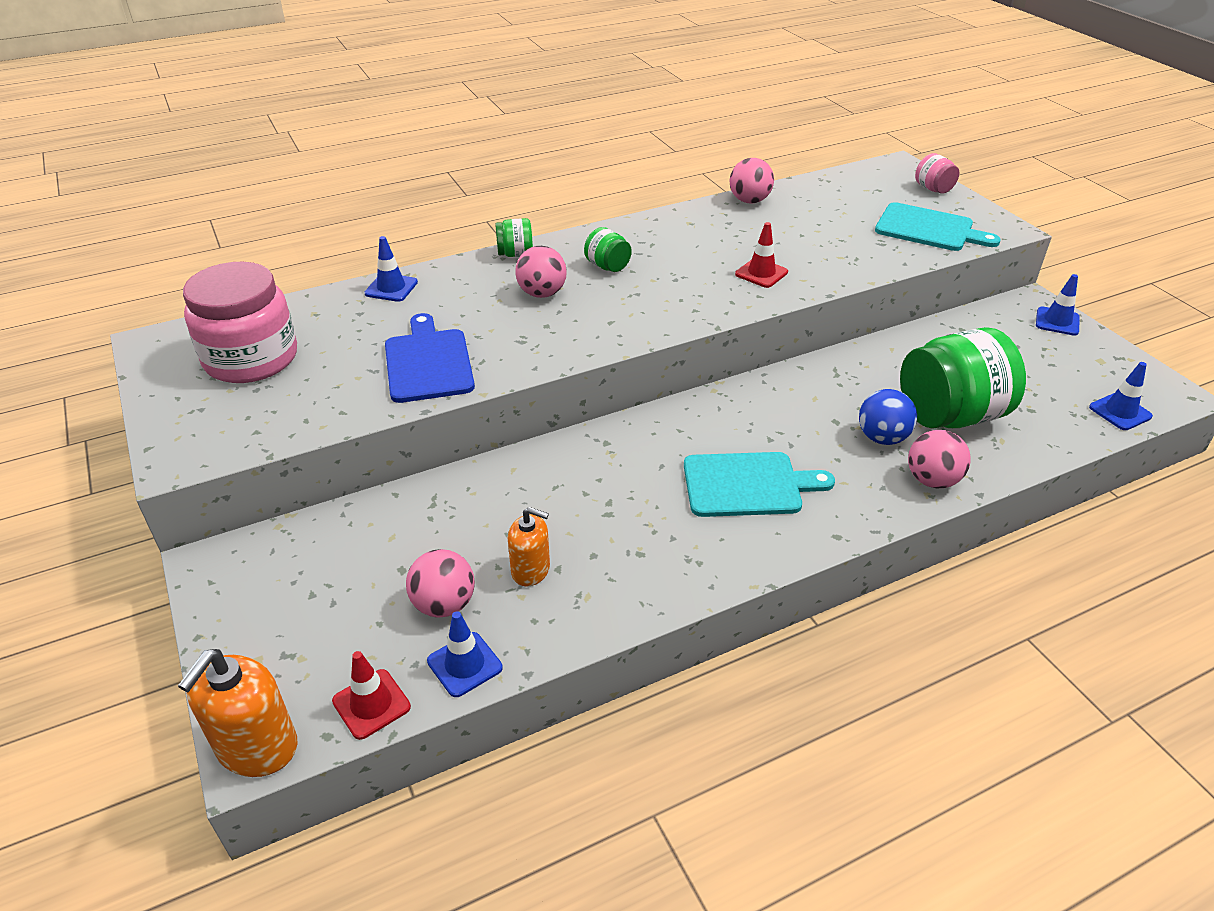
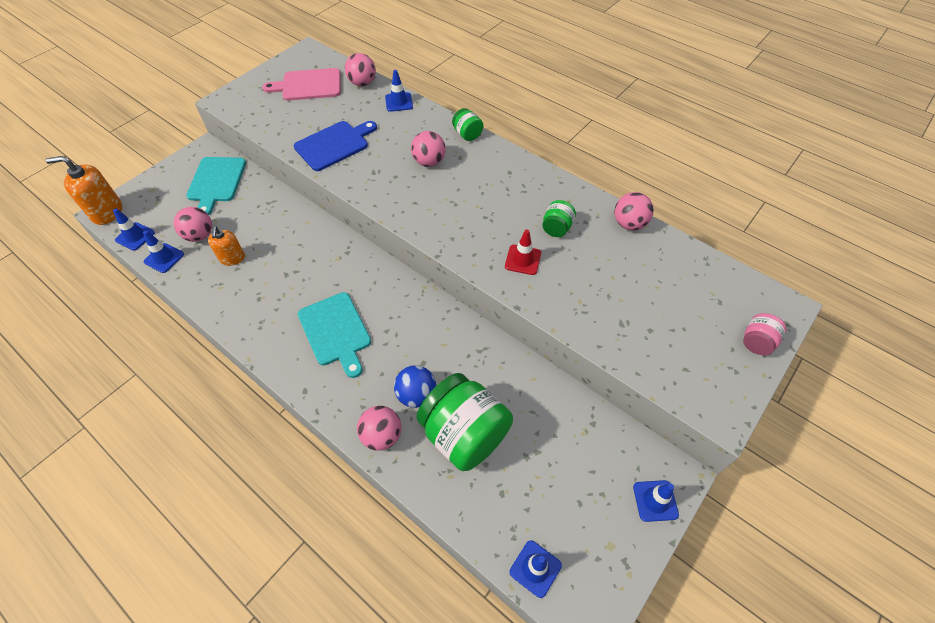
camera: 65 degrees right, 15 degrees up
(251, 359) = (308, 85): pink jar -> pink cutting board
(309, 308) = (362, 83): none -> pink ball
(371, 704) = (135, 236): red traffic cone -> blue traffic cone
(607, 266) = (480, 179): green jar -> green jar (556, 228)
(929, 229) = (673, 352): turquoise cutting board -> turquoise cutting board (216, 182)

